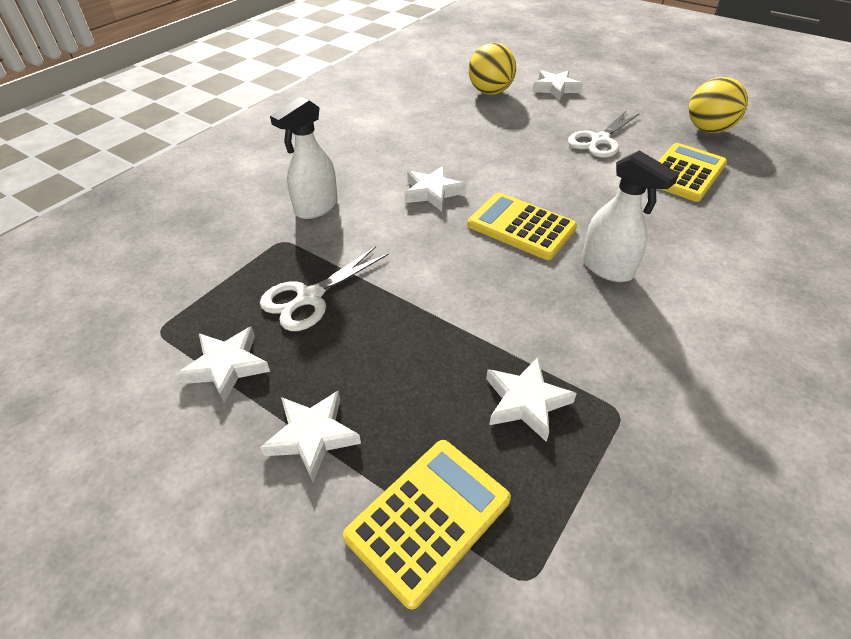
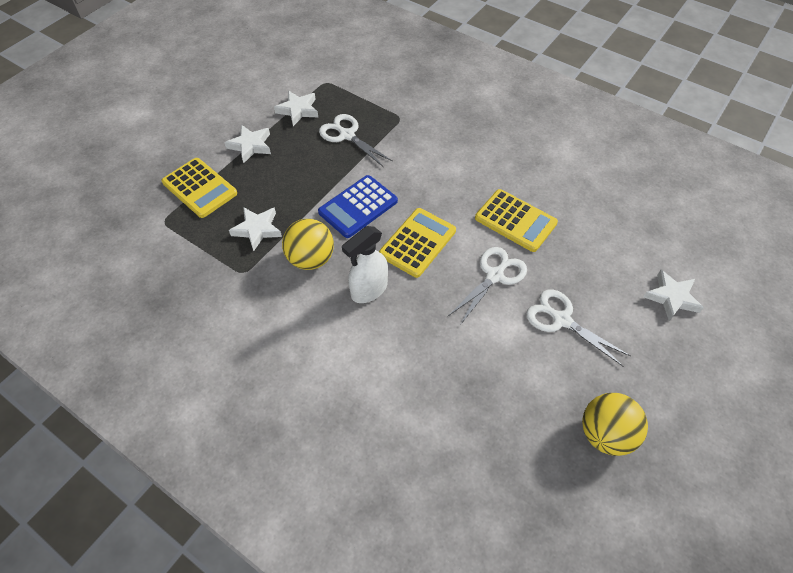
camera: 90 degrees right, 10 degrees up
(316, 207) = (436, 129): white spray bottle -> none
(432, 192) = (460, 191): white star -> none
(465, 281) = (358, 207): none -> blue calculator
(490, 92) = (646, 238): yellow ball -> yellow ball (311, 259)
(557, 174) = (494, 275): none -> white scissors
(684, 173) = (508, 382): yellow calculator -> yellow calculator (515, 221)

